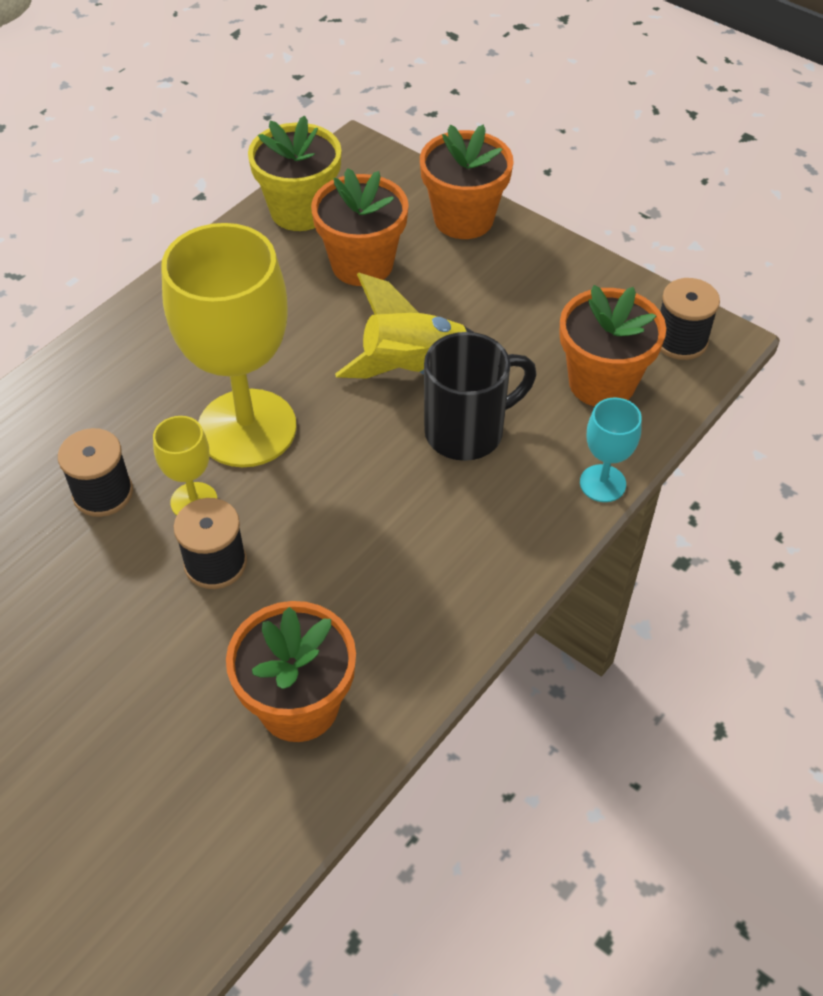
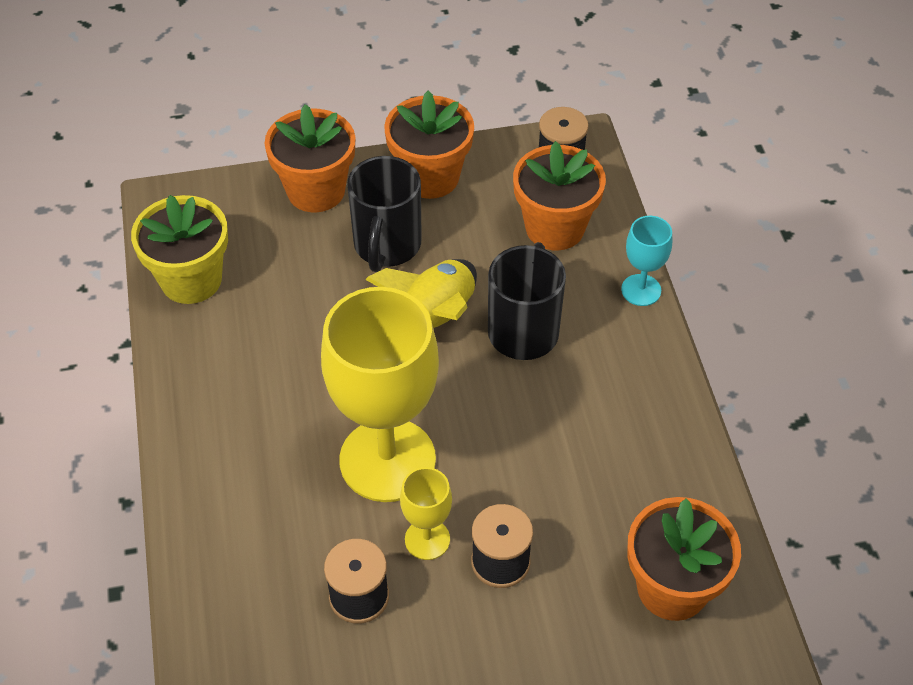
camera: 50 degrees left, 0 degrees up
(362, 264) = (294, 280): orange flower pot -> orange flower pot (430, 177)
(457, 293) = (386, 246): none -> black mug

